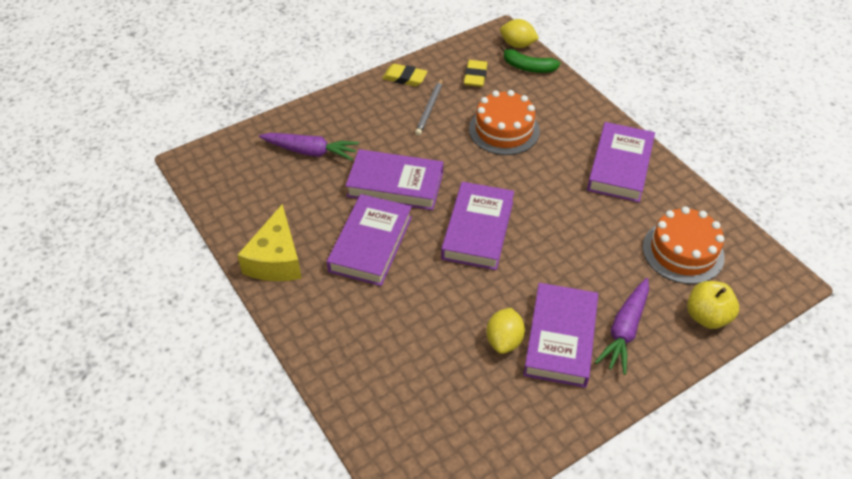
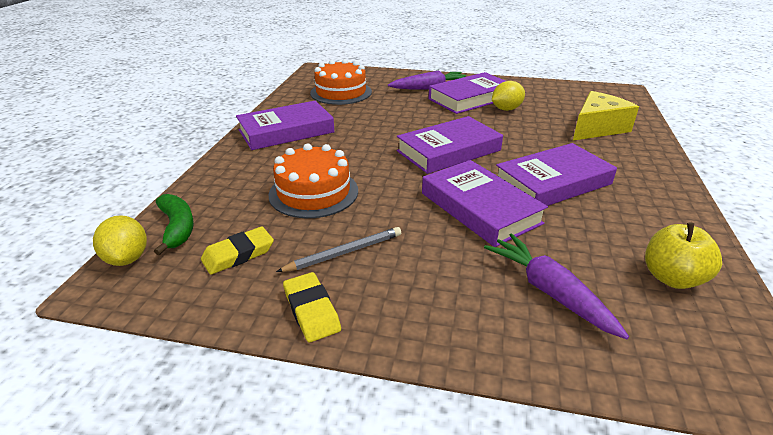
camera: 135 degrees left, 15 degrees down
(276, 259) = (664, 214): yellow cheese -> yellow cheese (597, 128)
(707, 316) = (379, 76): yellow apple -> yellow apple (672, 278)

